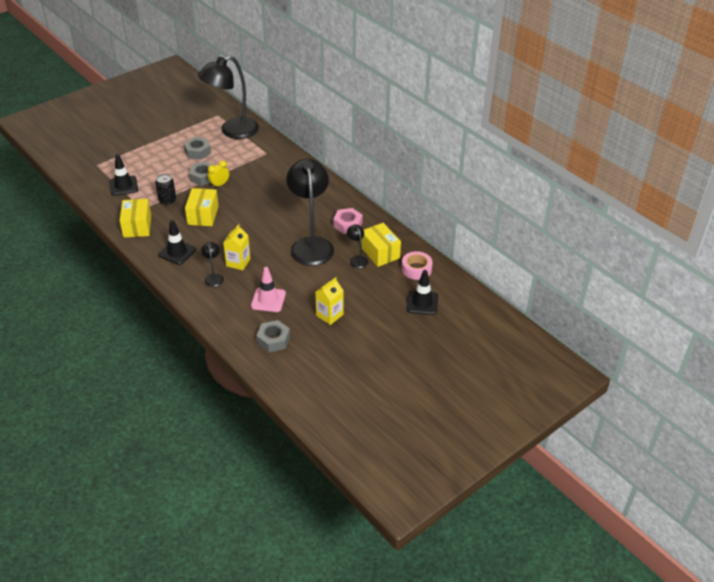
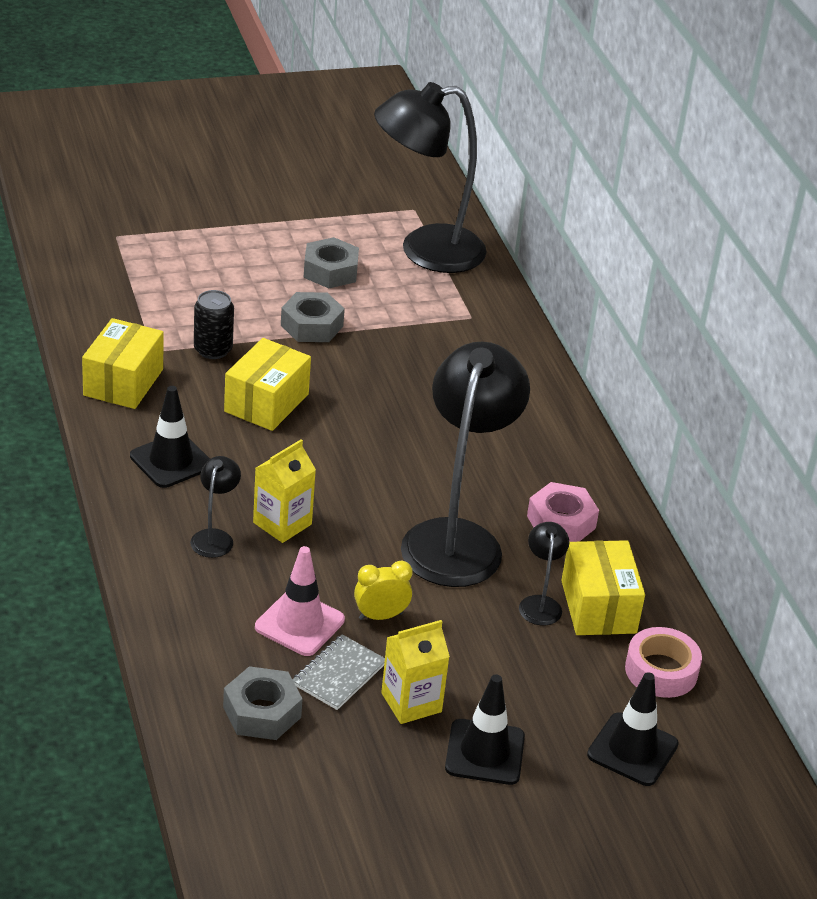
camera: 20 degrees right, 5 degrees down
(123, 186) = (144, 293): black traffic cone -> black traffic cone (485, 752)
(219, 185) = (336, 351): yellow clock -> yellow clock (380, 616)
(295, 314) = (339, 674): none -> grey notebook

